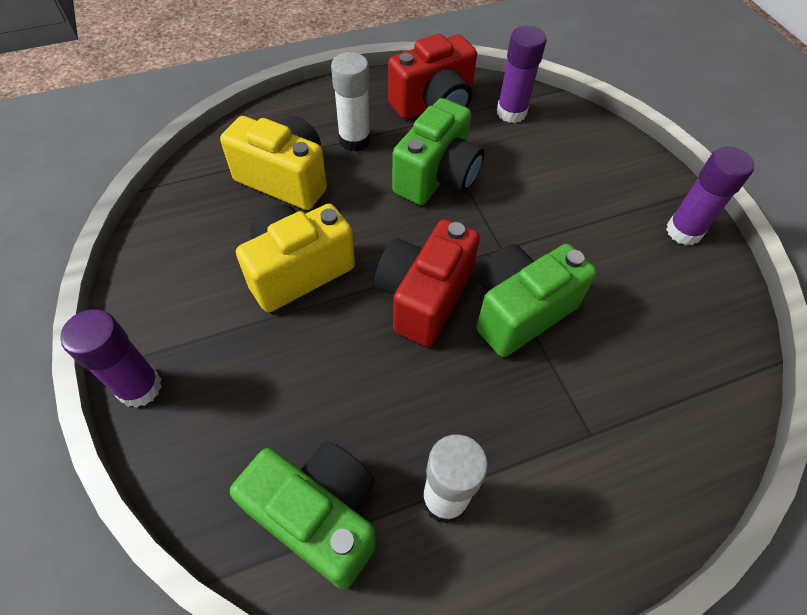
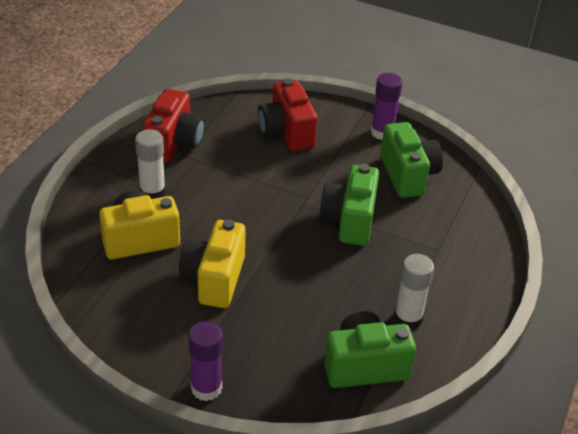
camera: 45 degrees left, 15 degrees down
(424, 297) = (296, 246): red camera -> red camera (286, 133)
(437, 177) = (228, 182): green camera -> green camera (408, 175)
(511, 112) = (225, 121): purple glue stick -> none

